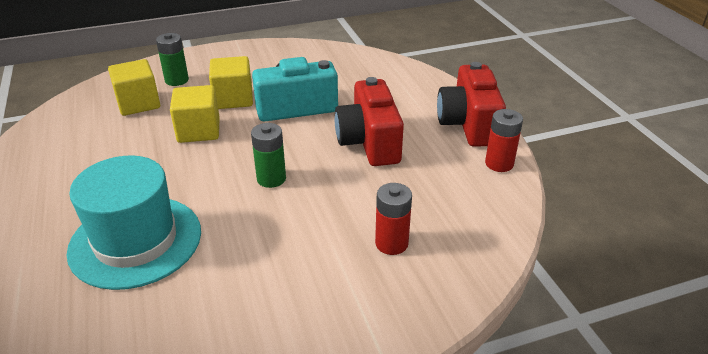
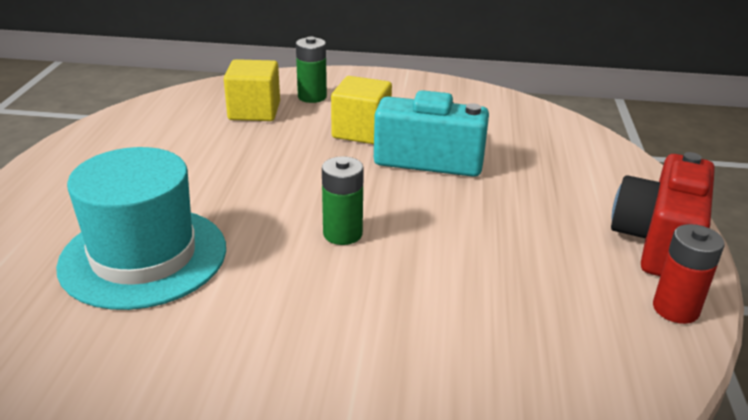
camera: 25 degrees right, 5 degrees down
(199, 131) = (297, 156): yellow cube -> none
(369, 142) = (497, 226): red camera -> none
(391, 243) = (444, 366): red battery -> none

